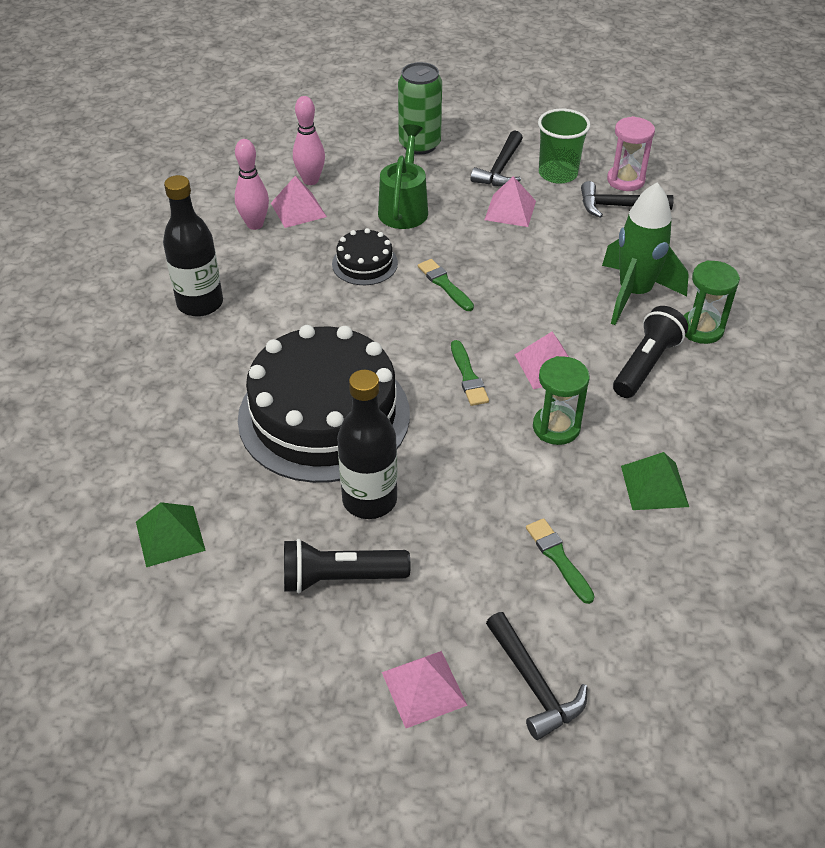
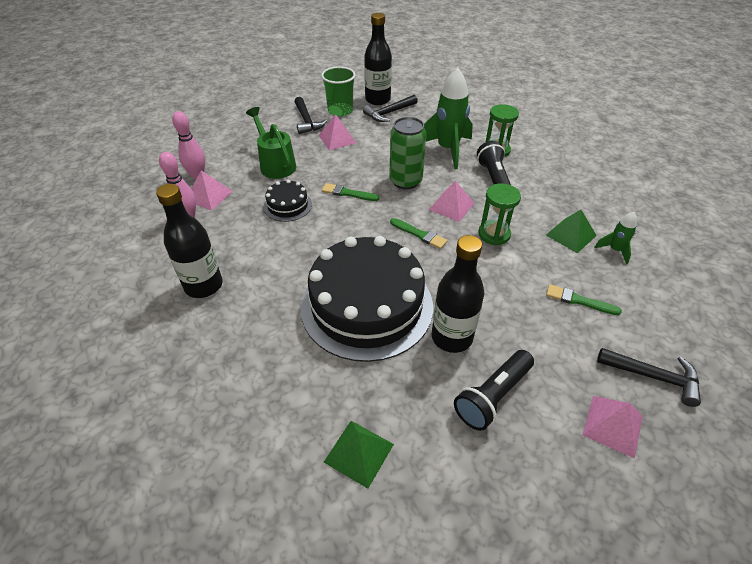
camera: 40 degrees left, 0 degrees up
(419, 145) = (245, 128): green can -> green can (405, 181)
(625, 180) = (377, 100): pink hourglass -> black bottle
(688, 537) = (614, 250): none -> green rocket

